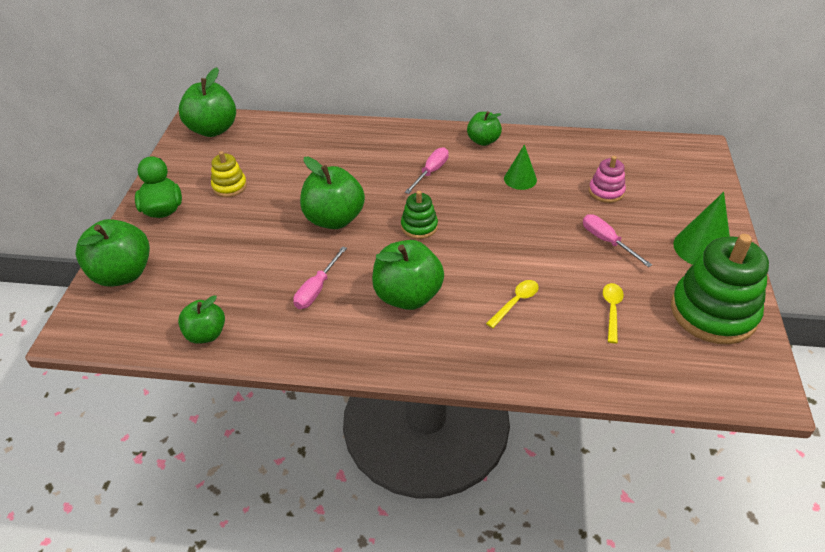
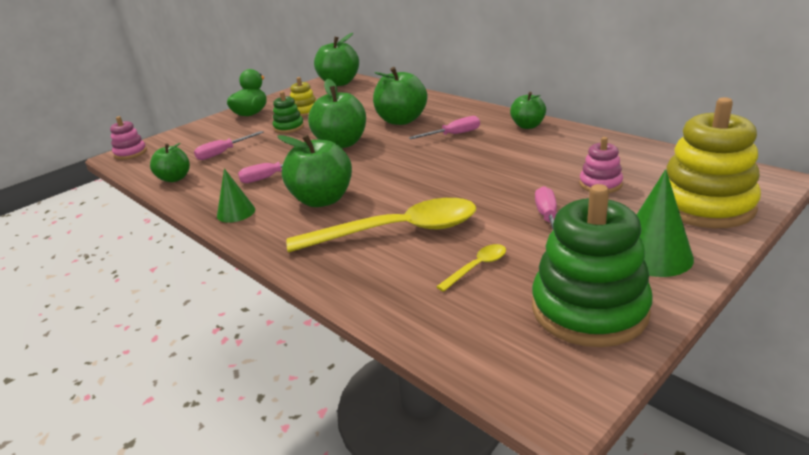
camera: 40 degrees right, 15 degrees down
(83, 322) = (130, 153): none -> pink stacking toy
(122, 274) = (183, 137): green apple -> green apple (401, 120)
(213, 278) = (223, 153): none -> pink screwdriver
(419, 227) = (394, 163): green stacking toy -> green stacking toy (289, 127)
(515, 302) = (397, 231): yellow spoon -> yellow spoon, size x2.36
(520, 179) = (525, 156): green cone -> green cone (236, 212)
(689, 189) = (705, 205): none -> yellow stacking toy

